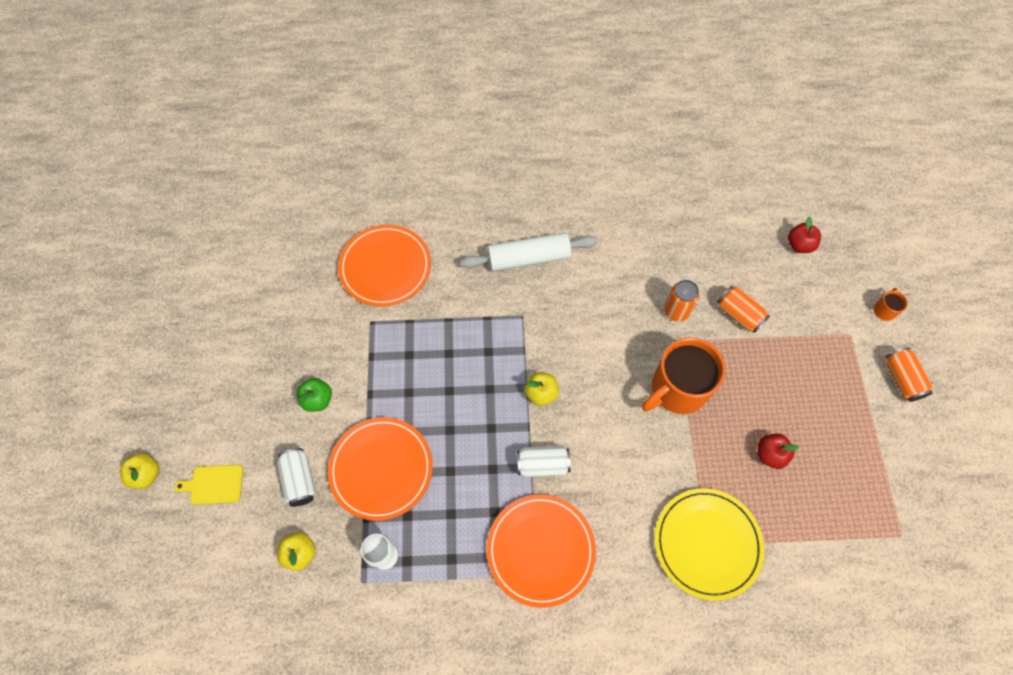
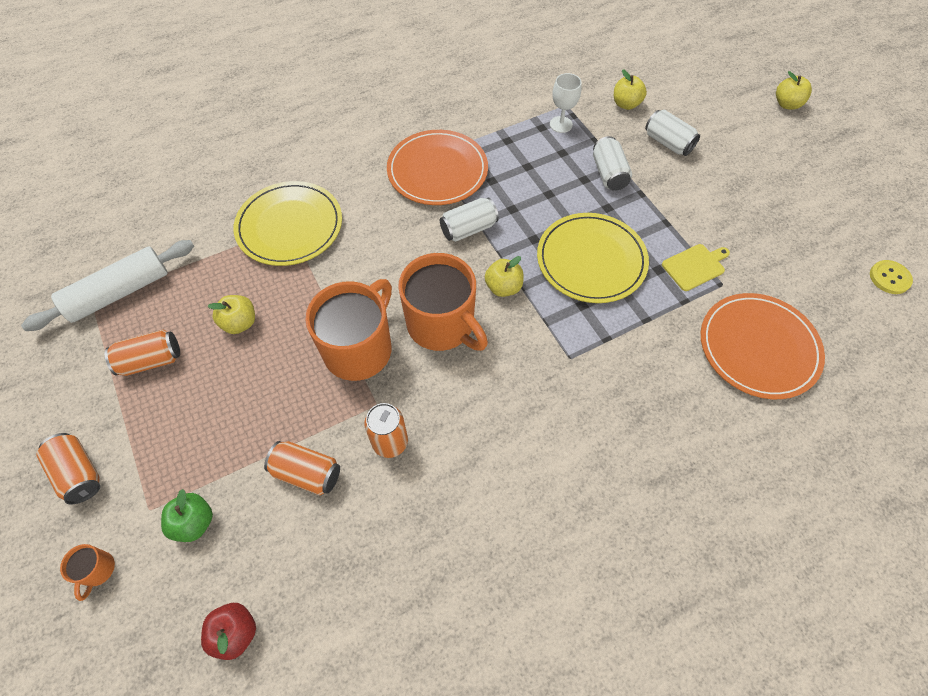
camera: 155 degrees right, 5 degrees down
(214, 484) = (730, 117): yellow cutting board -> yellow cutting board (695, 266)
(245, 273) = (889, 278): none -> yellow button
(317, 400) = (708, 200): green apple -> green apple (194, 522)
(381, 469) = (608, 174): orange plate -> white can
(456, 386) = (591, 260): none -> yellow plate
(528, 258) = (606, 433): white rolling pin -> white rolling pin (119, 293)
(605, 382) = (441, 325): none -> orange mug
(770, 454) = (240, 323): red apple -> yellow apple
(847, 450) = (151, 360): none -> orange can

